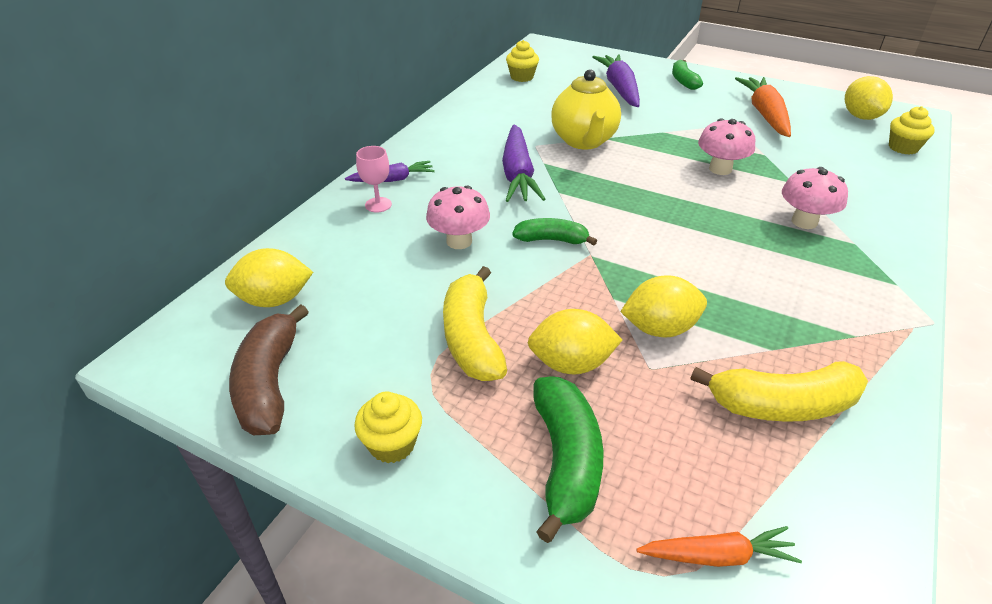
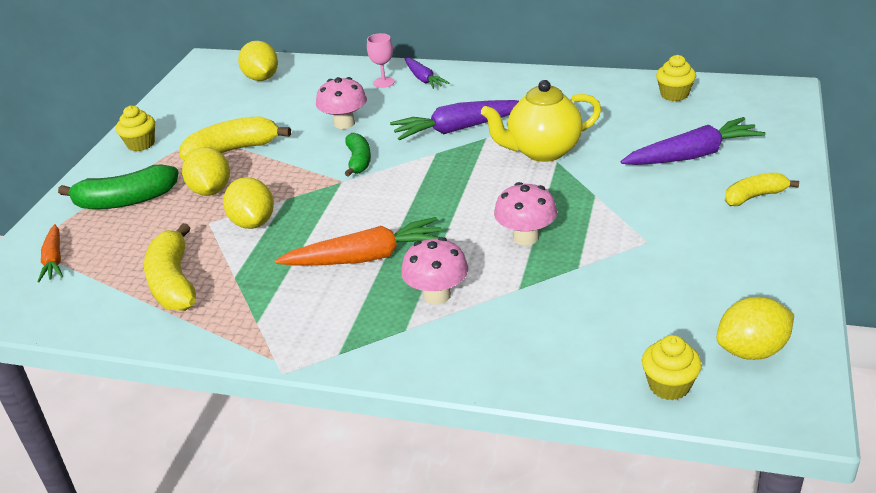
camera: 80 degrees right, 5 degrees down
(269, 383) = (187, 98): brown banana -> none
(683, 81) = (754, 196): green banana -> yellow banana
(764, 114) = (695, 264): orange carrot -> orange carrot (366, 257)

